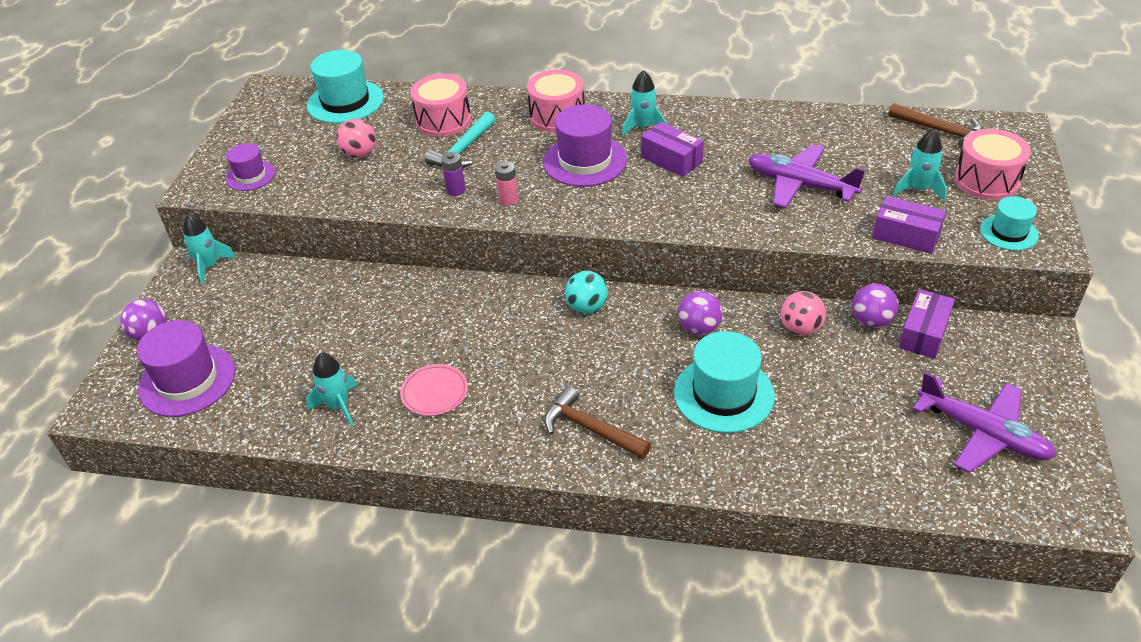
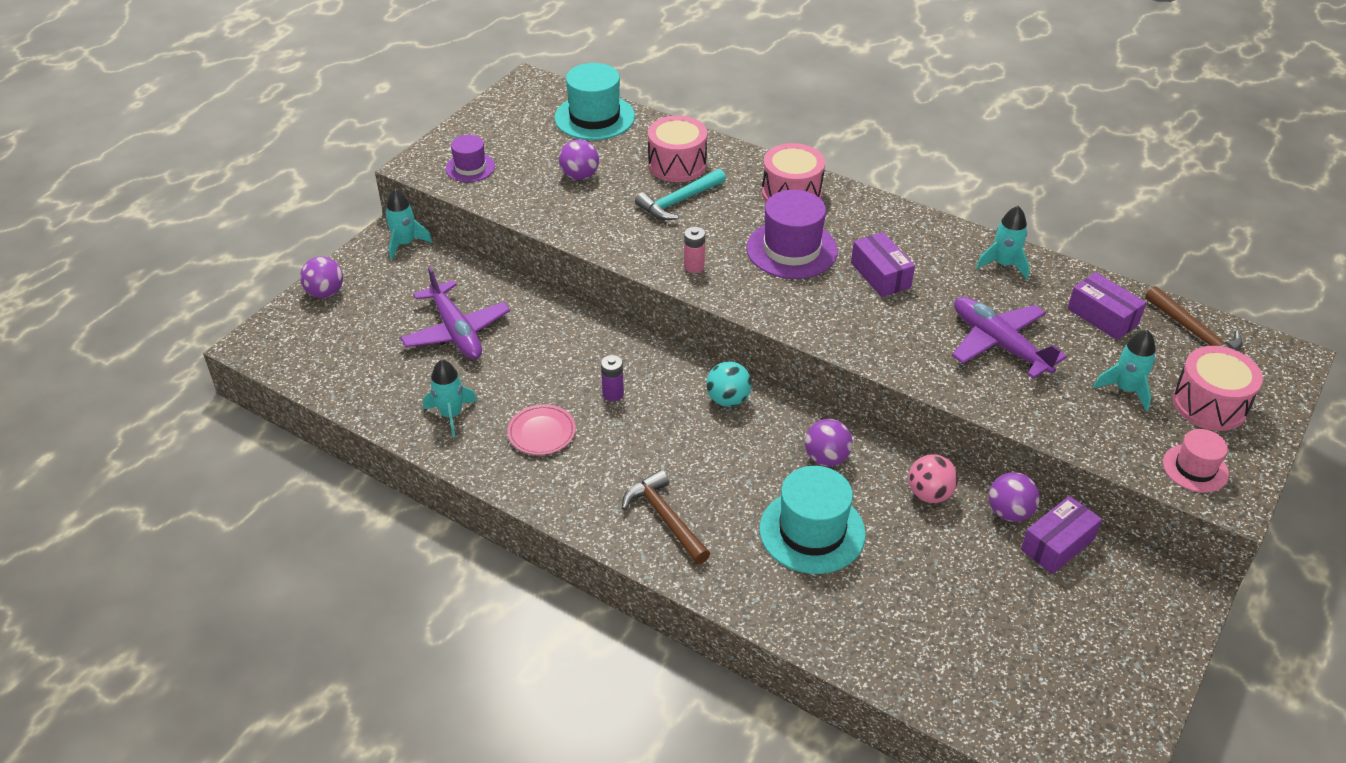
camera: 20 degrees right, 0 degrees up
(187, 380) = (336, 345): purple hat -> none
(360, 154) = (580, 176): pink ball -> purple ball
(456, 190) = (649, 241): purple battery -> purple battery (613, 394)
(643, 127) = (872, 231): turquoise rocket -> turquoise rocket (1004, 264)
(906, 235) = (1078, 434): purple box -> purple box (1102, 316)
(983, 433) = (1054, 666): purple plane -> purple plane (456, 331)
(1008, 232) = (1195, 468): turquoise hat -> pink hat

